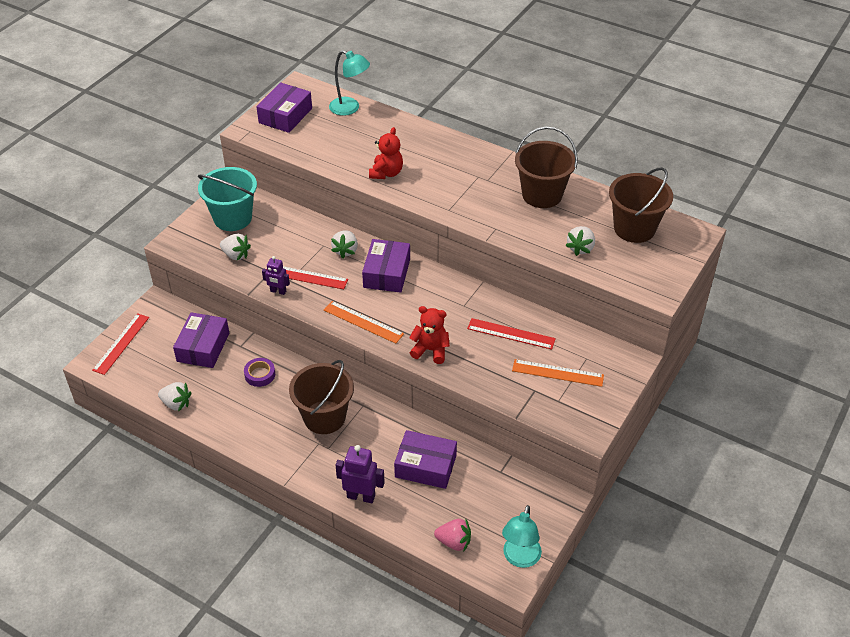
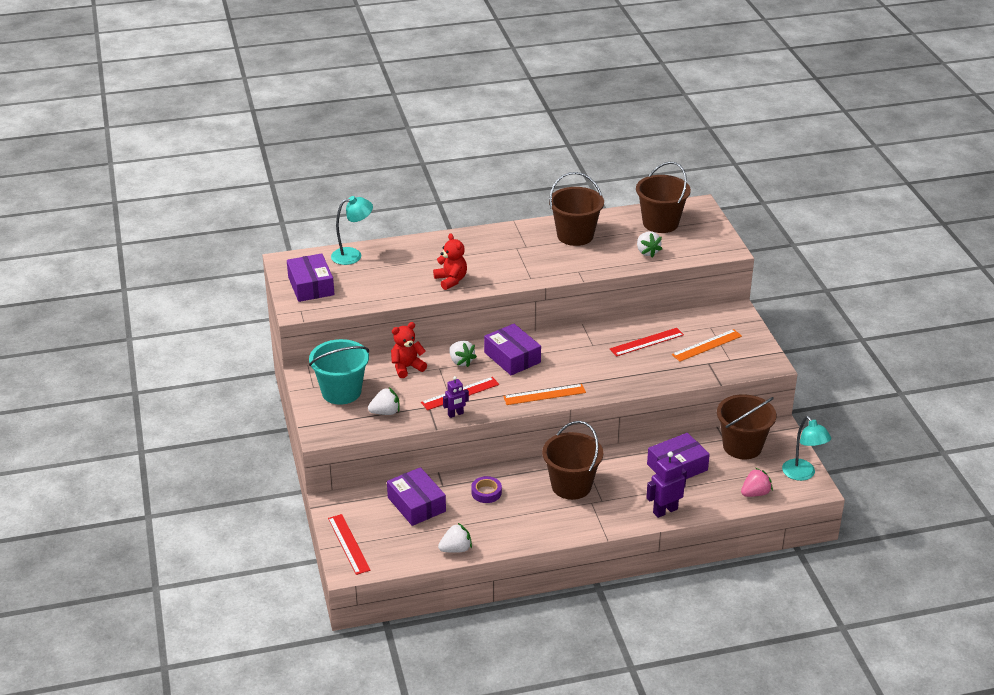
camera: 45 degrees left, 10 degrees down
(430, 350) = (613, 382): red teddy bear -> red teddy bear (407, 367)
(506, 490) = (742, 446): none -> brown bucket

